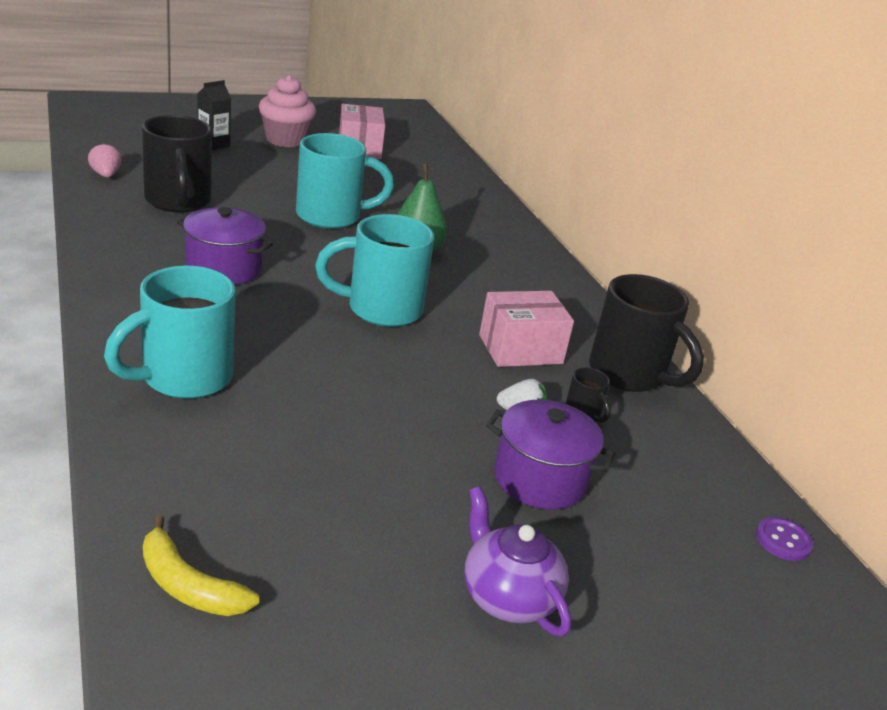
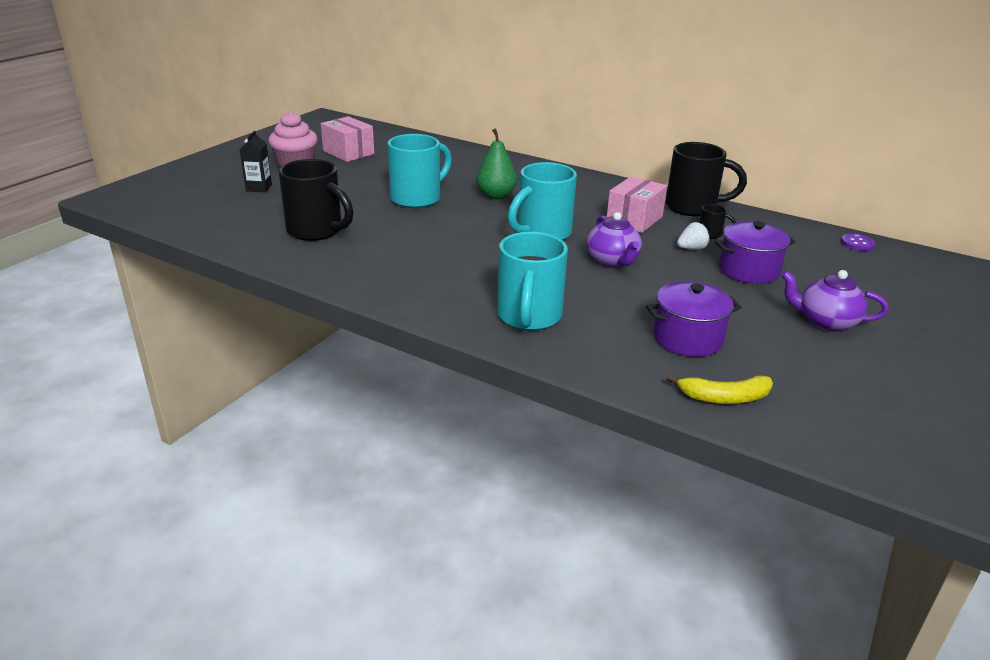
camera: 35 degrees left, 0 degrees up
(106, 175) = (235, 237): pink strawberry -> none
(224, 268) = (425, 254): purple pot -> purple pot (687, 338)
(395, 376) = (612, 261): none -> purple teapot

